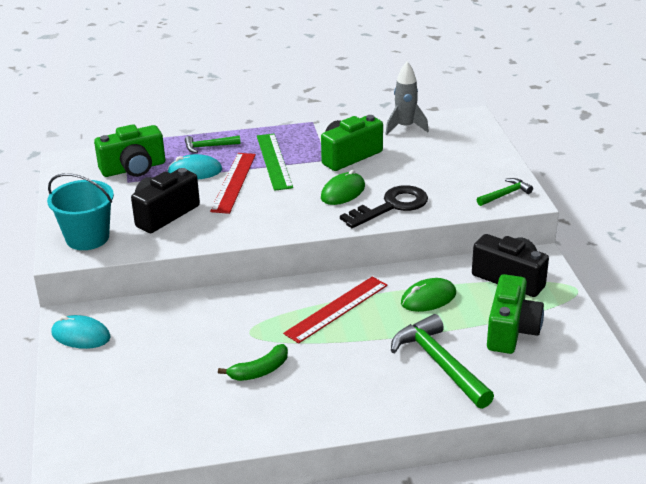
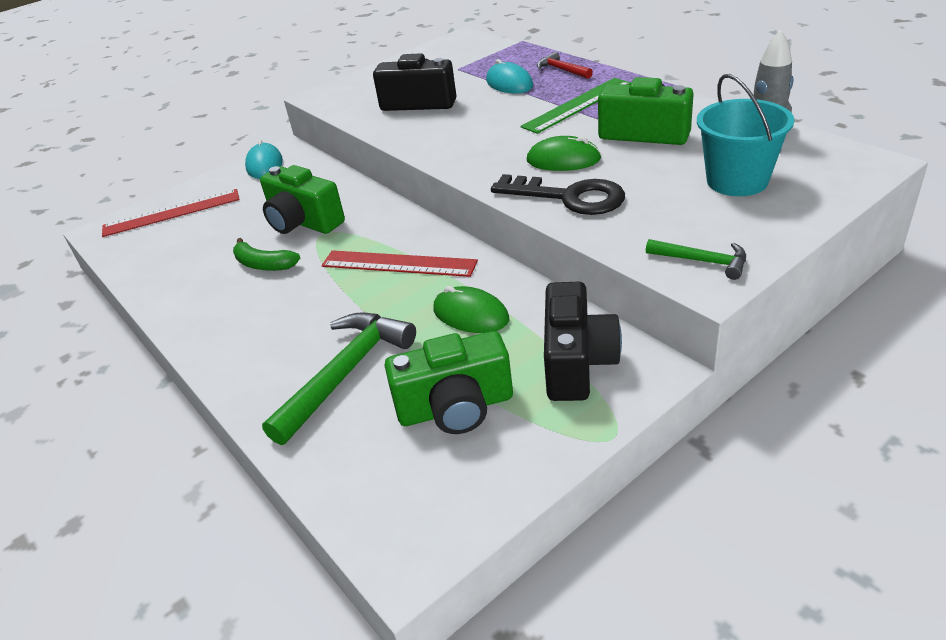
camera: 65 degrees right, 5 degrees up
(87, 238) = (352, 93): turquoise bucket -> turquoise bucket (737, 181)
(133, 168) = (481, 61): green camera -> green camera (303, 222)
(209, 146) = (562, 70): green hammer -> red hammer
(234, 182) = (512, 105): red ruler -> red ruler (171, 213)

